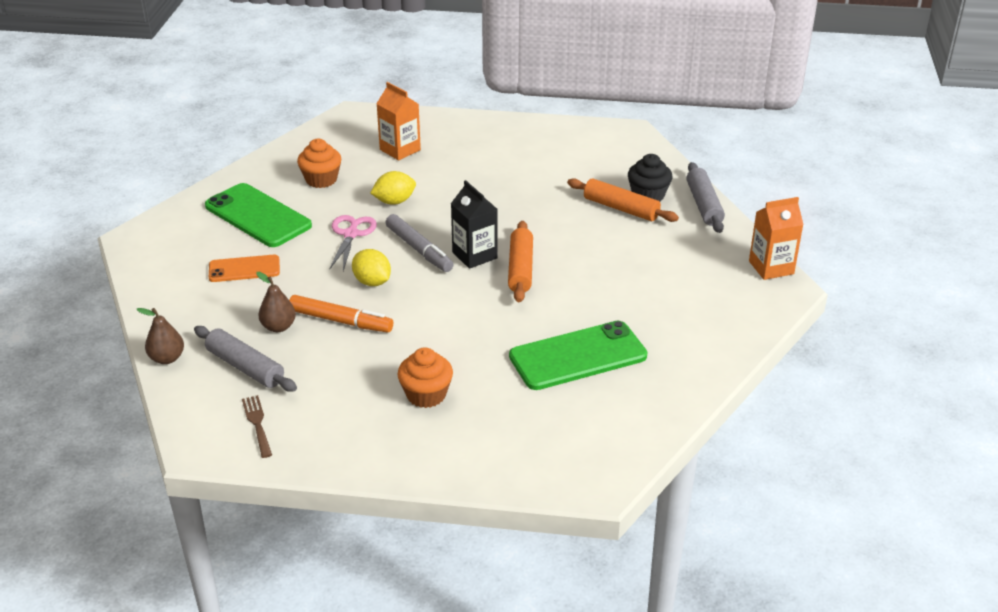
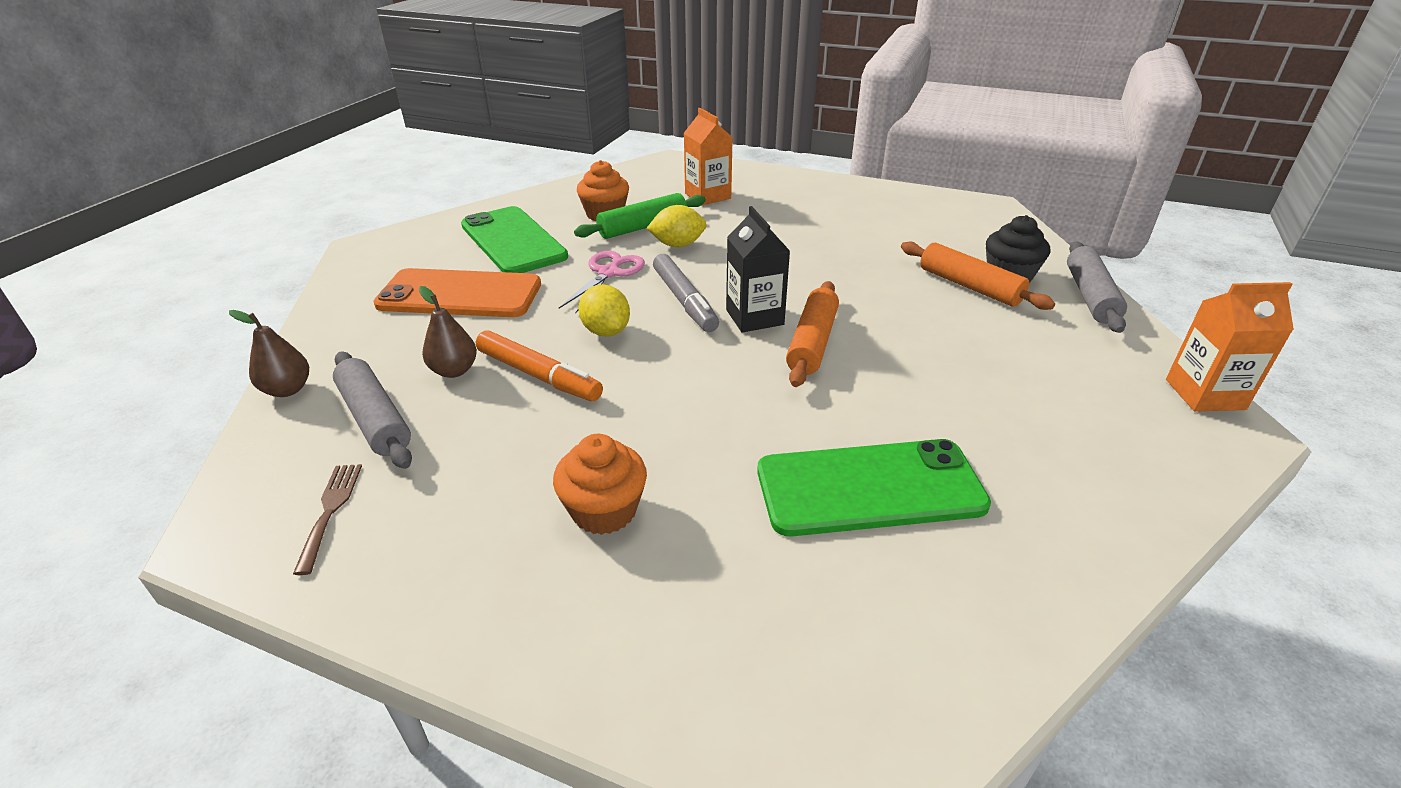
camera: 15 degrees right, 0 degrees up
(244, 269) = (460, 294): orange phone -> orange phone, size x1.71
(359, 188) = (643, 227): none -> green rolling pin

